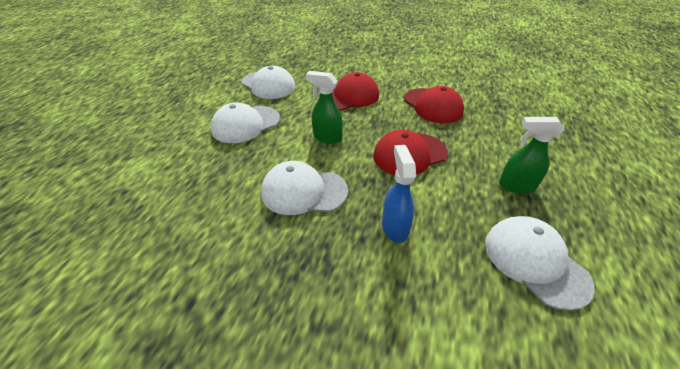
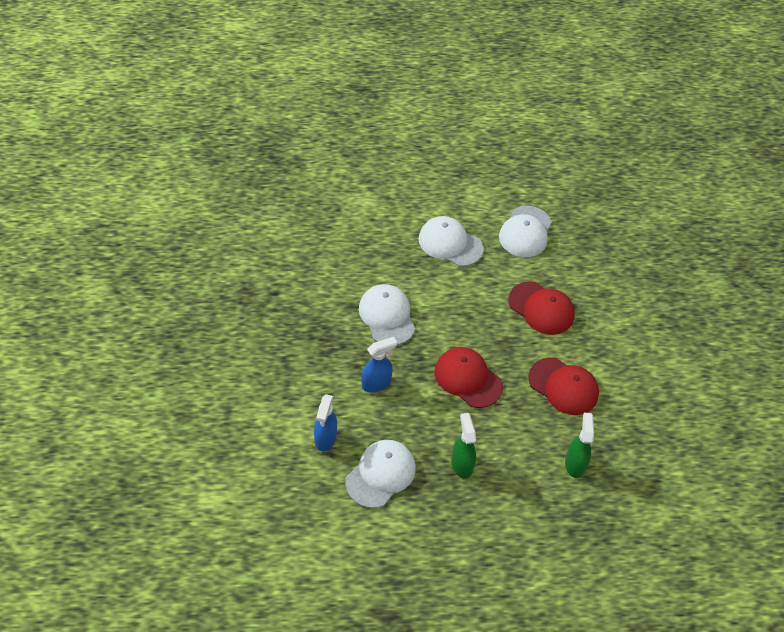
camera: 65 degrees right, 10 degrees up
(327, 137) = (461, 310): green spray bottle -> green spray bottle (575, 464)
(433, 106) = (563, 386): red cap -> red cap turned 90 degrees counterclockwise
(474, 312) = (325, 438): none -> blue spray bottle

